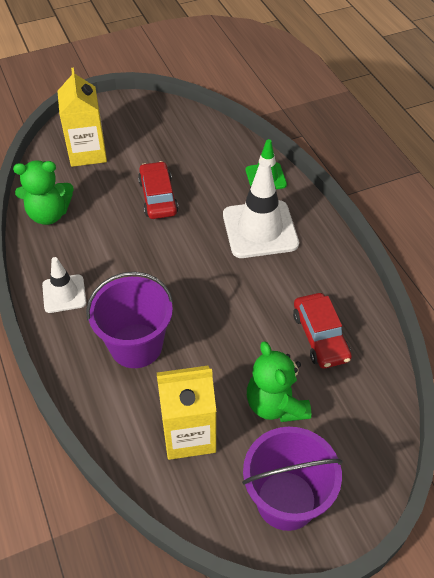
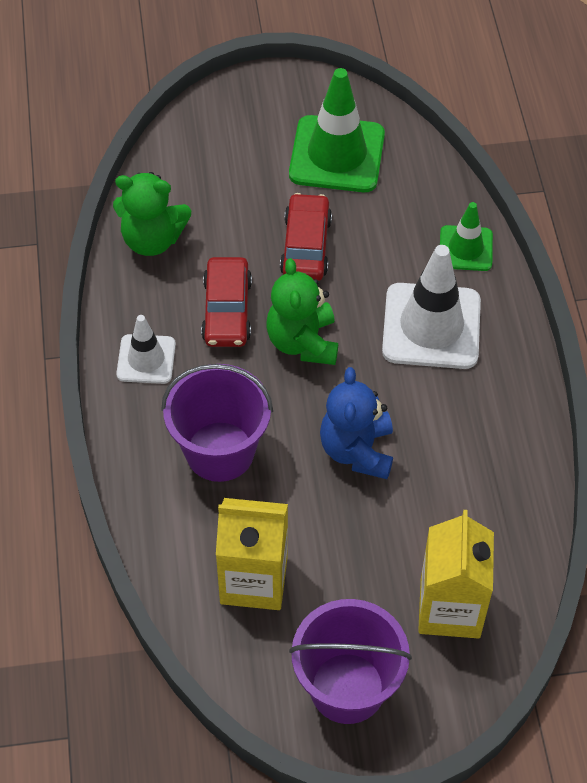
camera: 15 degrees right, 5 degrees up
(87, 152) = (226, 155): yellow carton -> yellow carton (450, 608)
(162, 139) = (337, 154): none -> green traffic cone
(236, 322) = (357, 450): none -> blue teddy bear
(275, 404) = (373, 570): green teddy bear -> green teddy bear (303, 342)
(320, 336) = (461, 497): red car -> red car (227, 310)

